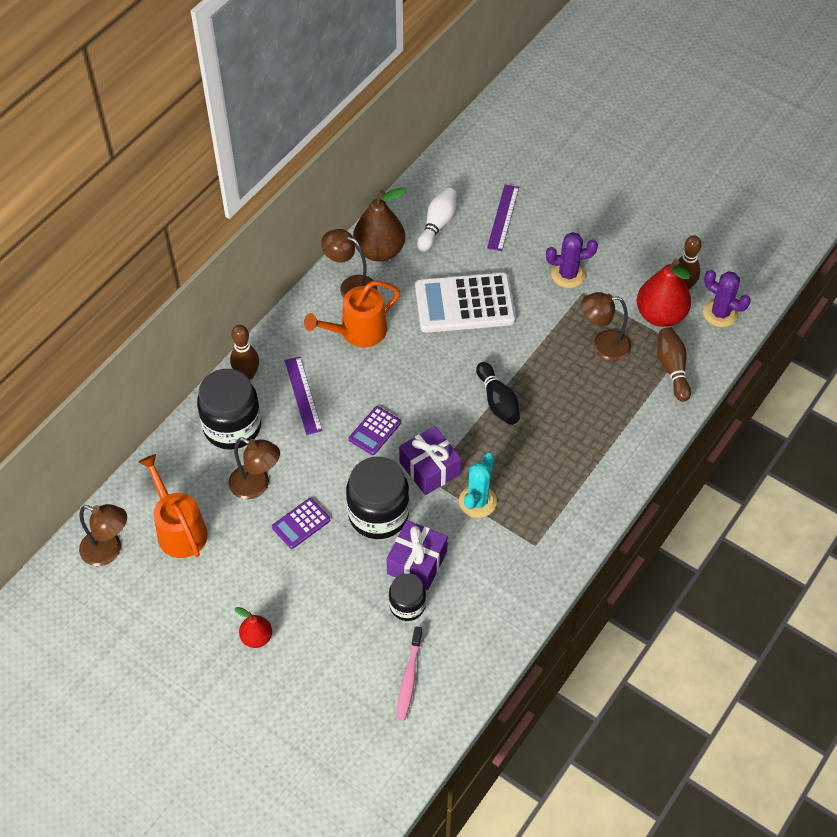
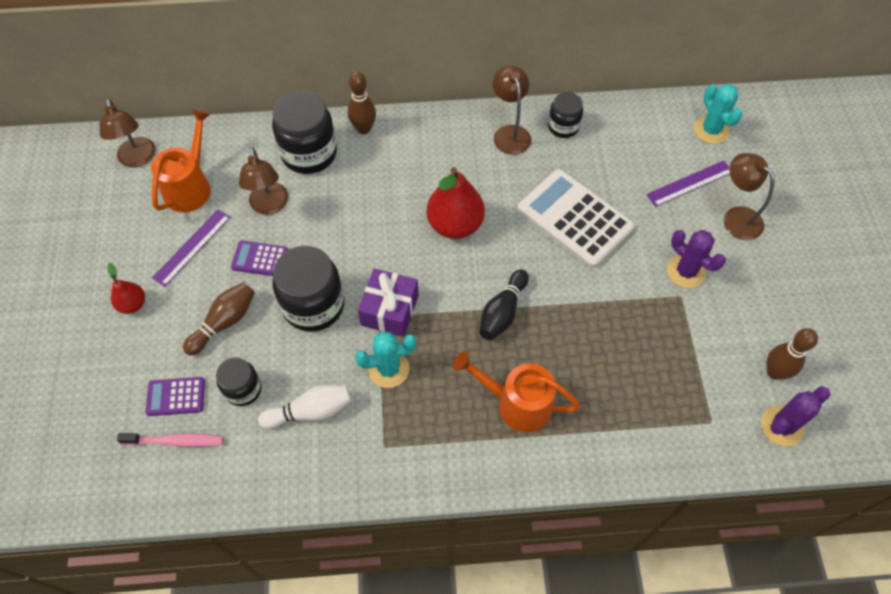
camera: 50 degrees right, 5 degrees up
(303, 395) = (379, 175): purple ruler -> purple ruler (192, 247)
(358, 332) = (472, 168): orange watering can -> orange watering can (517, 403)
(375, 431) = (390, 246): purple calculator -> purple calculator (176, 396)
(379, 251) = (563, 127): brown pear -> black jar
(409, 677) = (175, 441): pink toothbrush -> pink toothbrush turned 150 degrees counterclockwise
(417, 562) = (290, 366): purple gift -> none
(437, 225) = (630, 145): white bowling pin -> white bowling pin (310, 411)
(473, 171) = (711, 130): none -> turquoise cactus
(603, 346) = (641, 352): brown lamp -> brown lamp (736, 217)
(660, 315) = (724, 376): red pear -> red pear (455, 225)
(672, 368) = (677, 428): brown bowling pin -> brown bowling pin (224, 322)
(720, 313) = (781, 426): purple cactus -> purple cactus turned 60 degrees clockwise

